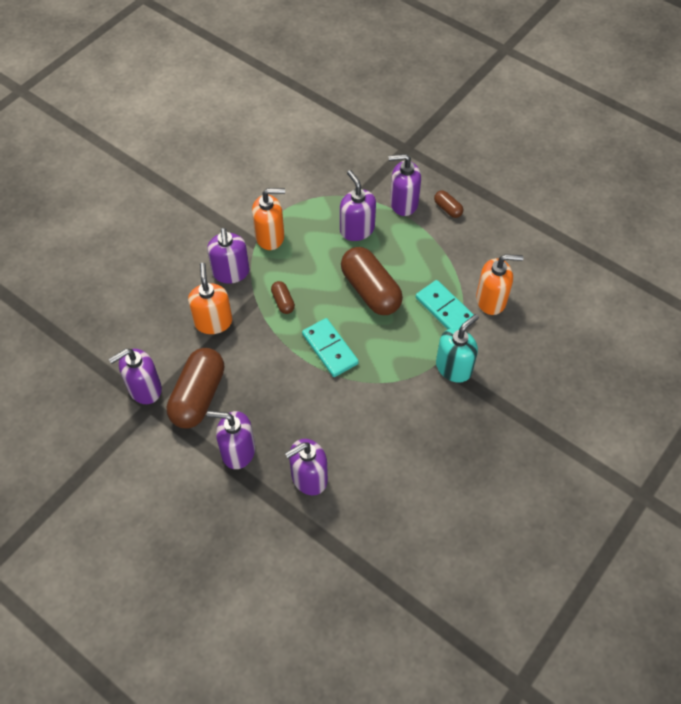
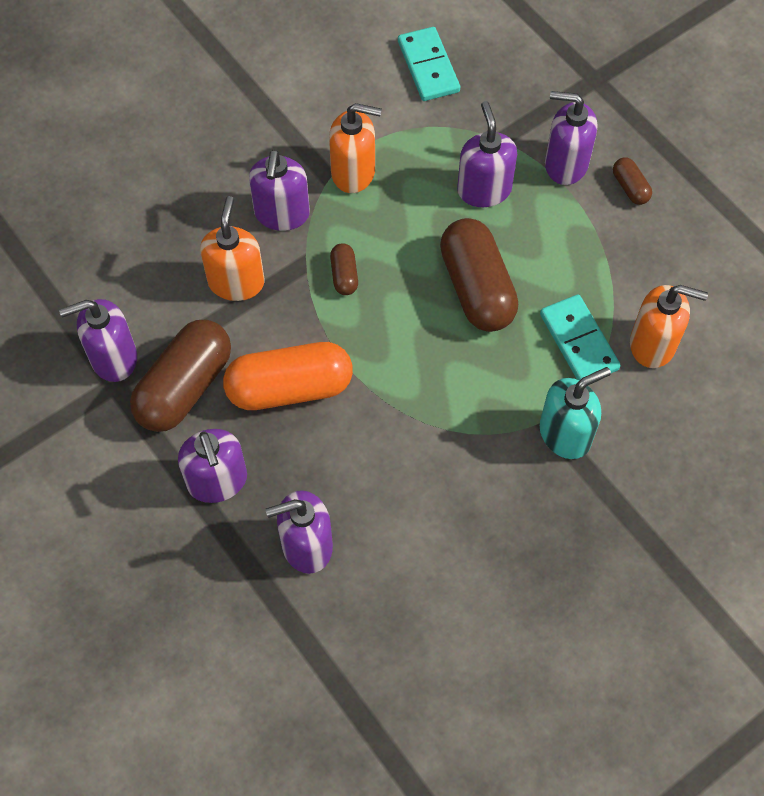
camera: 15 degrees right, 5 degrees up
(238, 451) = (217, 481): purple soap dispenser -> purple soap dispenser turned 135 degrees counterclockwise
(268, 380) = (289, 388): none -> orange capsule
(330, 349) = (391, 362): turquoise domino -> turquoise domino (428, 67)

